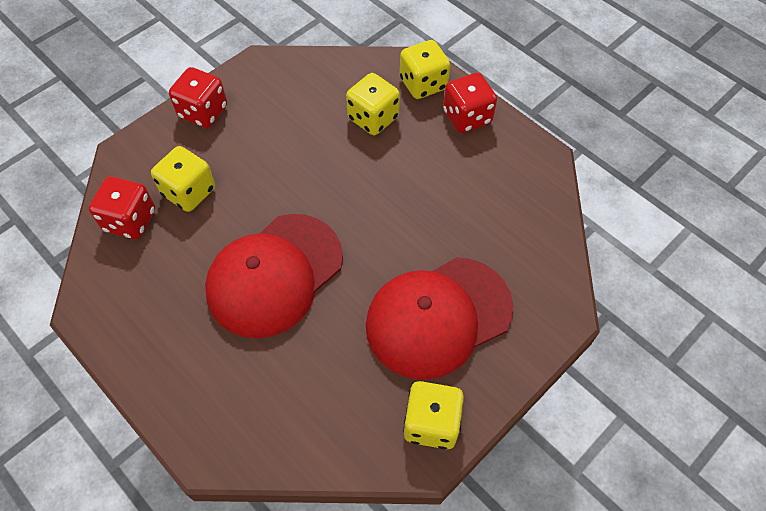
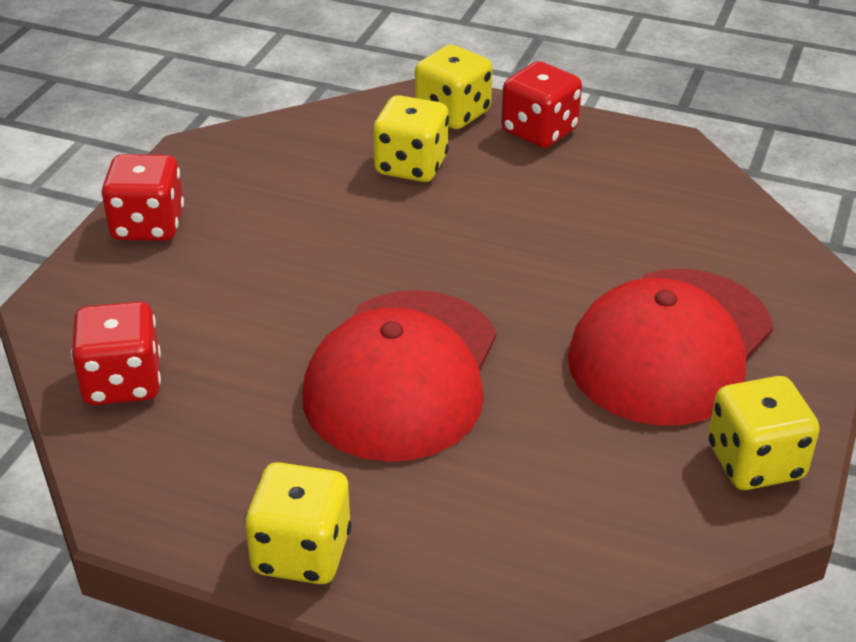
camera: 25 degrees left, 20 degrees down
(189, 192) = (195, 321): yellow dice -> yellow dice (301, 552)

